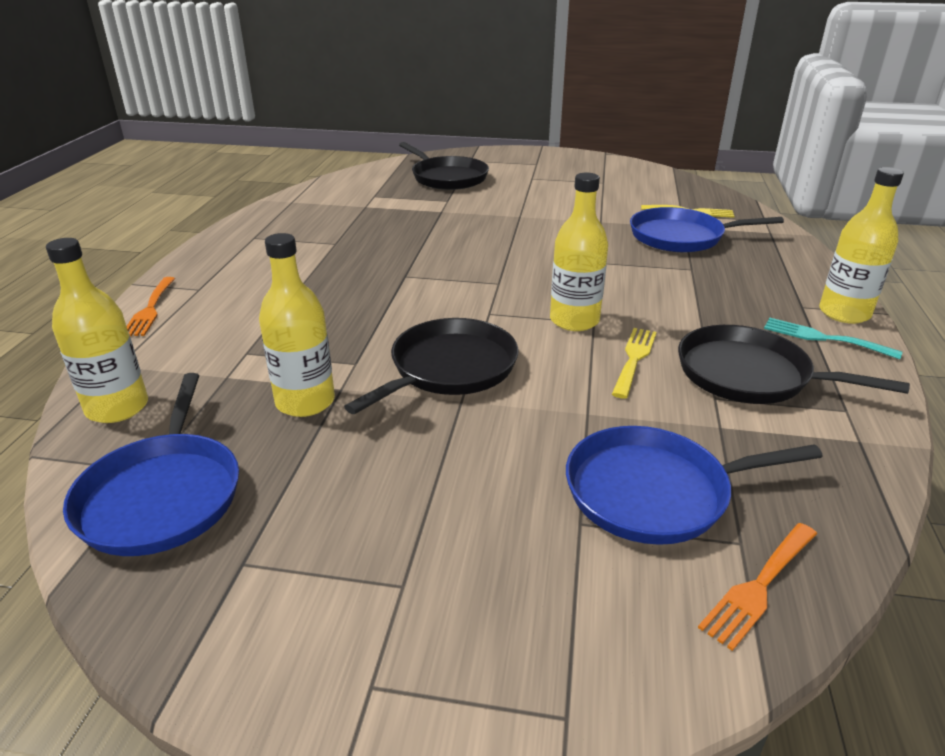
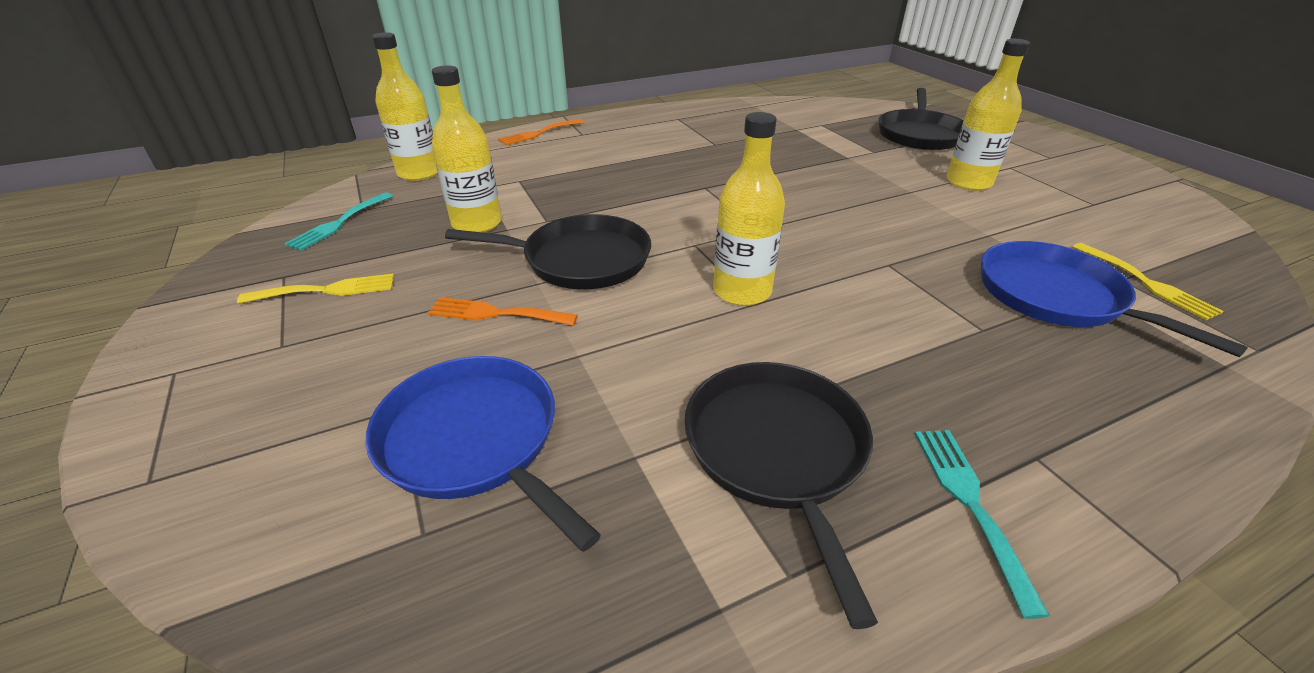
camera: 55 degrees right, 5 degrees up
(162, 495) = (339, 223): blue pan -> turquoise fork
(634, 359) = (711, 352): yellow fork -> yellow fork (326, 290)
(759, 587) = (352, 569): orange fork -> orange fork (496, 313)
(844, 313) = (1087, 511): yellow bottle -> yellow bottle (968, 182)

